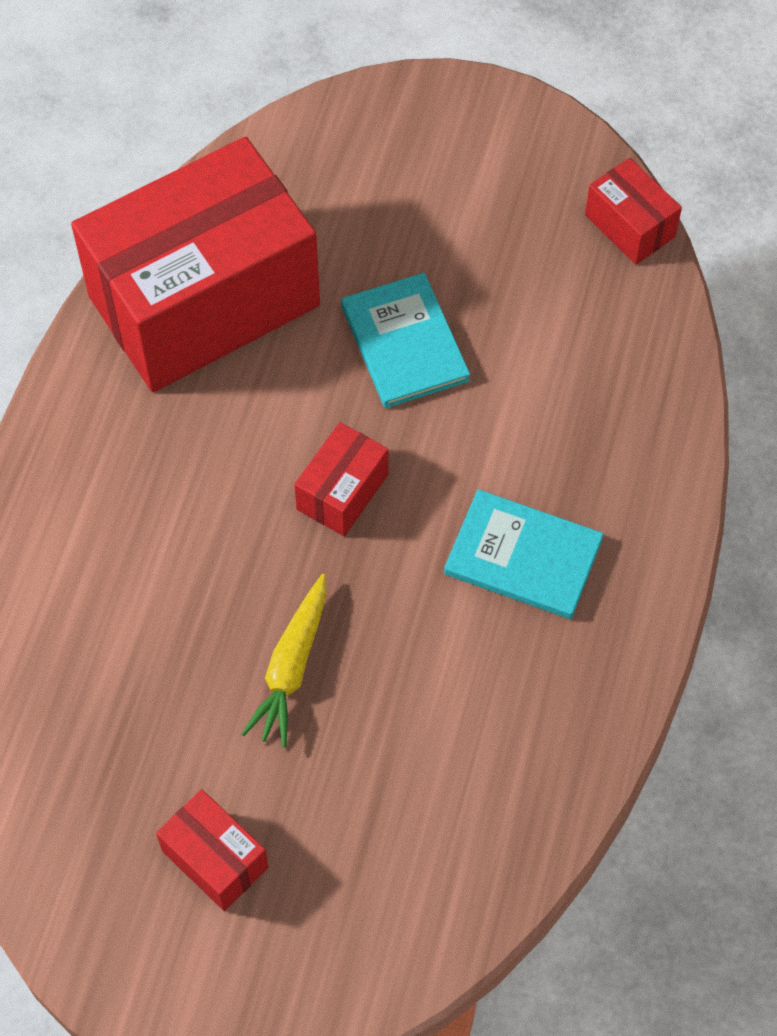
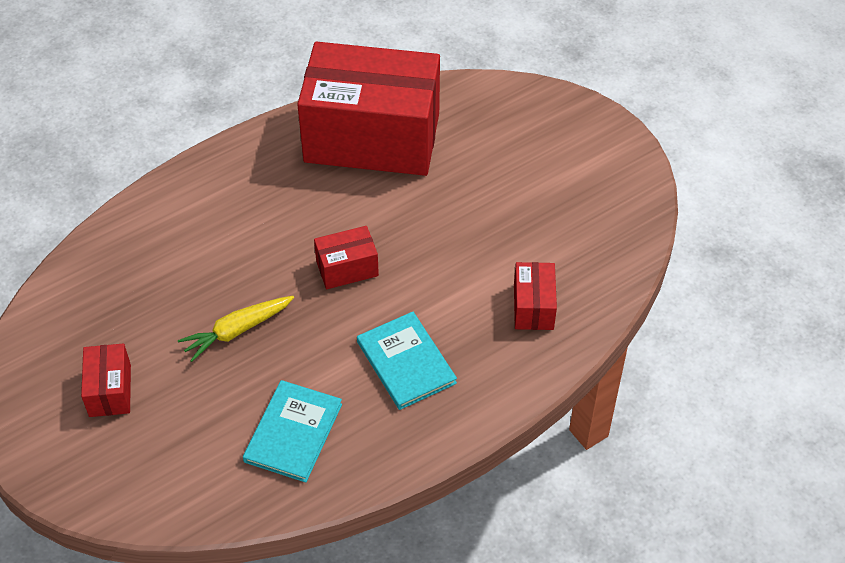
camera: 40 degrees right, 10 degrees down
(404, 343) = (451, 221): turquoise book -> turquoise book (293, 432)
(630, 226) = (634, 242): red box -> red box (533, 307)

